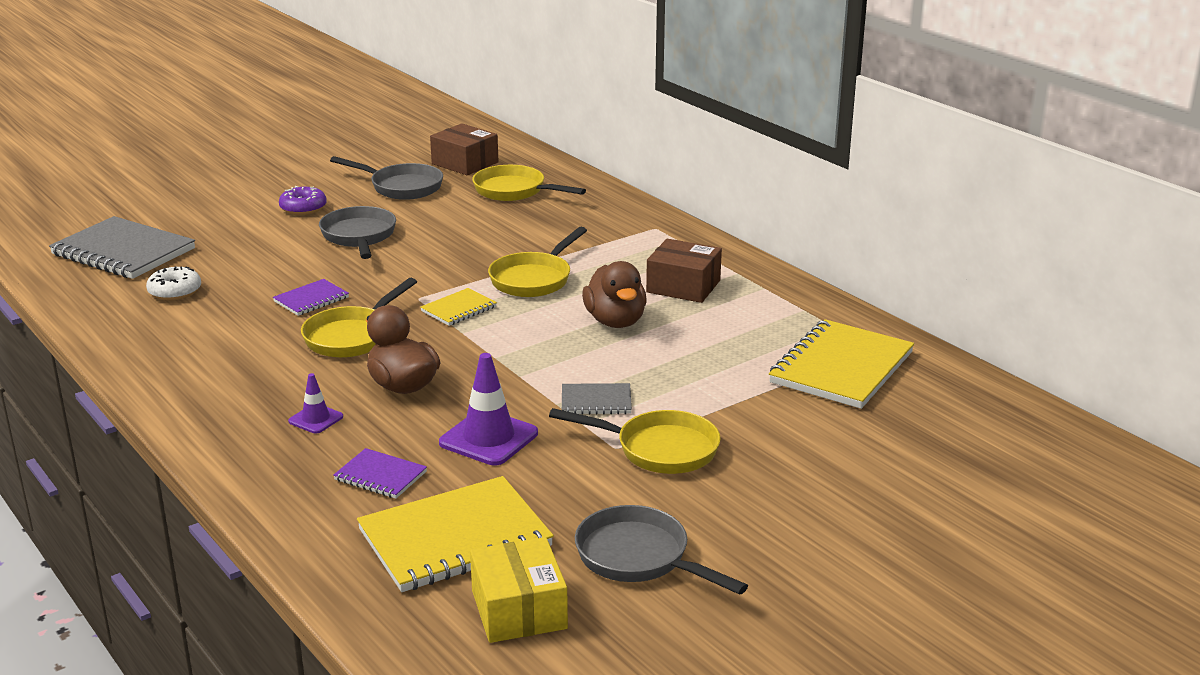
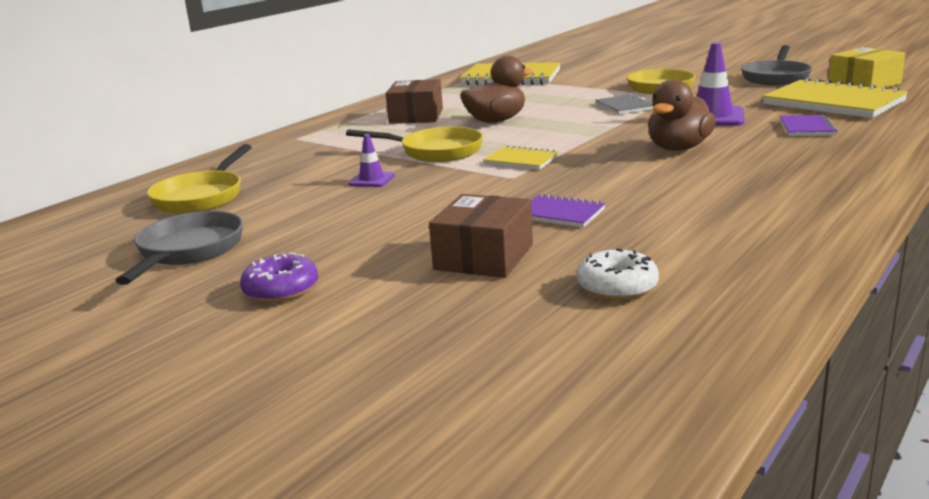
camera: 105 degrees left, 5 degrees down
(123, 252) = (524, 376): grey notebook -> none
(316, 419) = (771, 158): purple traffic cone -> purple traffic cone (371, 180)
(352, 336) = (618, 180): yellow pan -> none
(359, 236) = (370, 234): grey pan -> none
(465, 163) = (94, 237): brown box -> brown box (484, 257)

